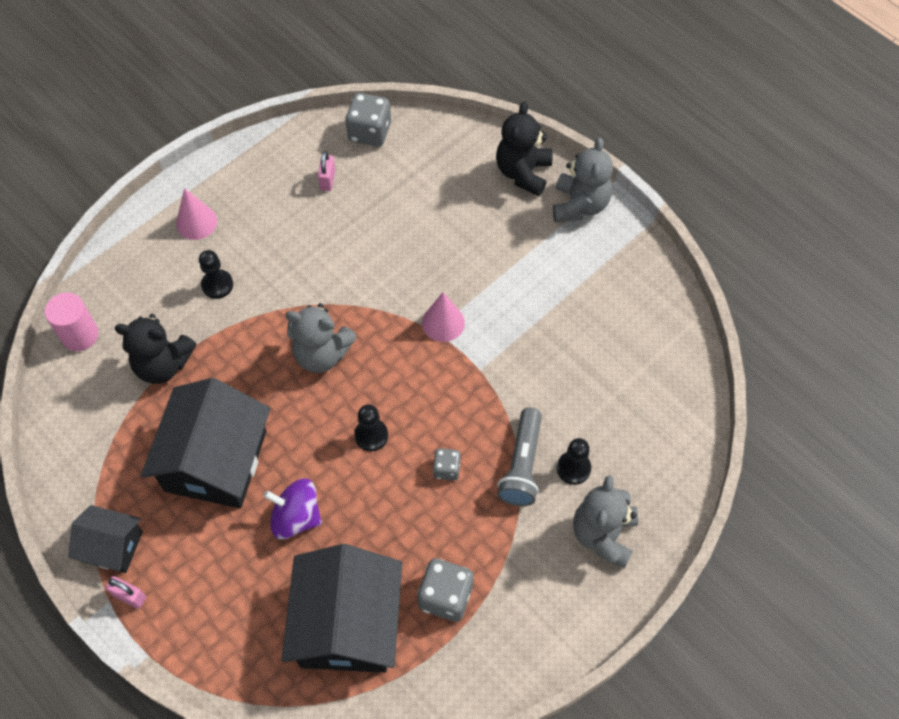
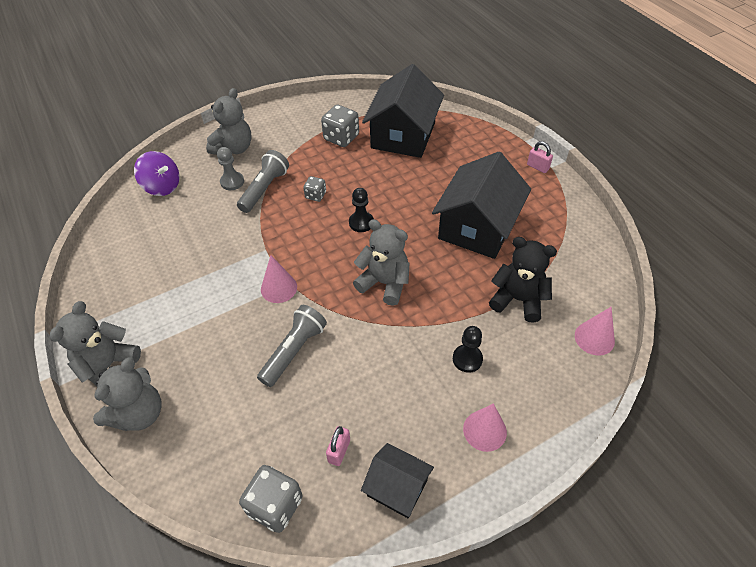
camera: 165 degrees left, 10 degrees down
(80, 335) = (594, 338): pink cylinder -> pink cone
(112, 546) = (551, 192): black house -> black house (397, 487)
(296, 517) = (424, 187): purple spinning top -> purple spinning top (162, 186)
(399, 257) = (294, 351): none -> grey flashlight
(523, 172) = (139, 413): black teddy bear -> grey teddy bear
(573, 468) = (232, 182): black pawn -> grey pawn

